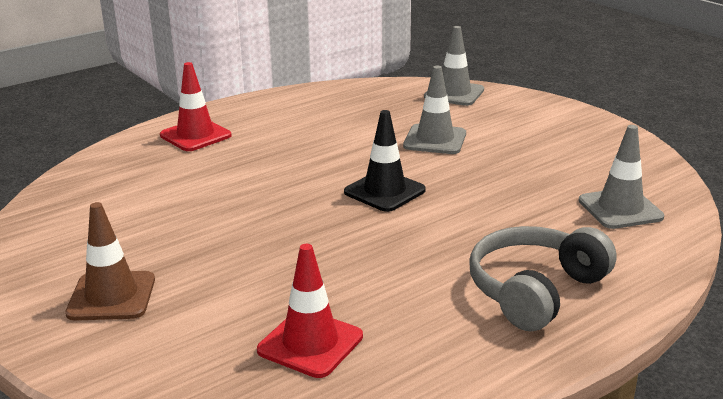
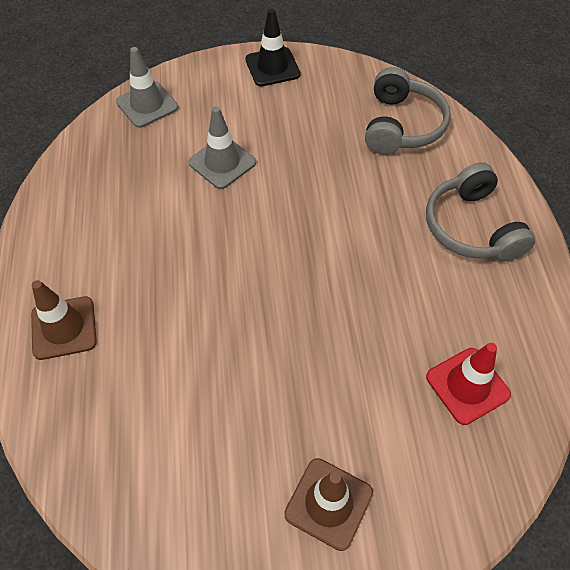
camera: 60 degrees left, 30 degrees up
(195, 135) = (64, 328): red traffic cone -> brown traffic cone
(384, 191) = (284, 238): black traffic cone -> black traffic cone (272, 67)
(620, 209) = (401, 125): grey traffic cone -> grey headphones

